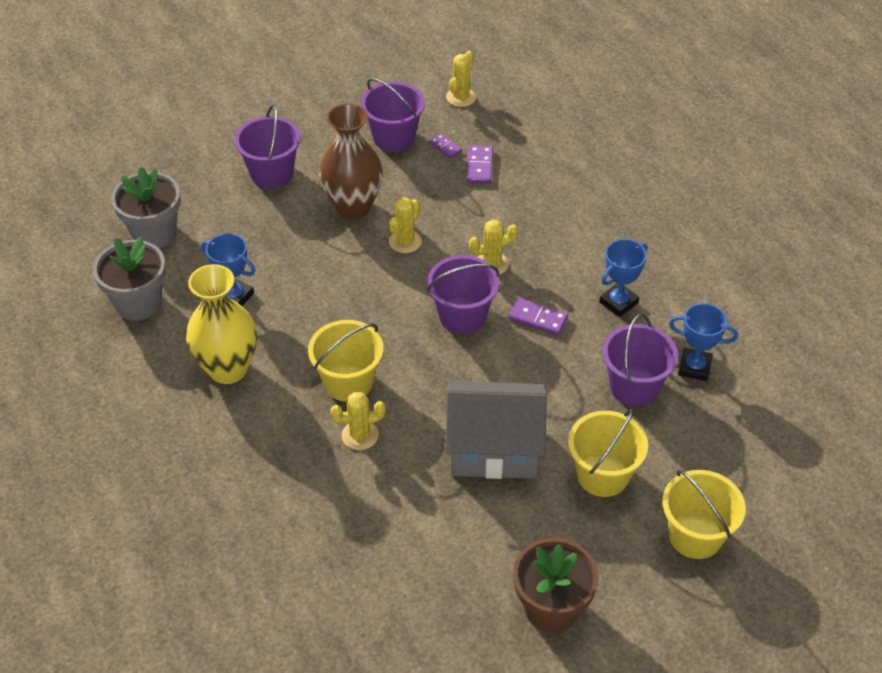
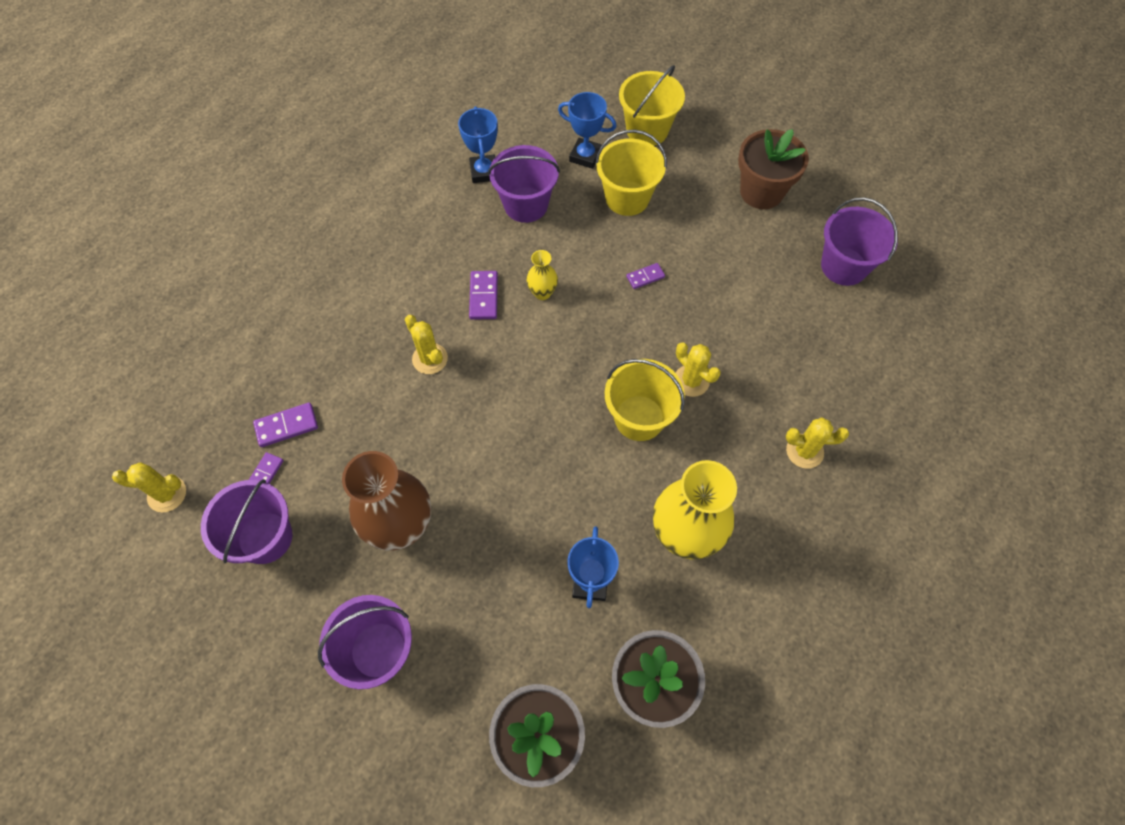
camera: 115 degrees left, 15 degrees up
(405, 241) = (433, 450): yellow cactus -> yellow cactus (804, 451)
(462, 315) = (510, 357): purple bucket -> purple bucket (844, 266)
(494, 448) = (645, 277): grey house -> purple domino
(519, 362) = (542, 293): none -> yellow vase
(618, 302) = (434, 243): blue trophy -> blue trophy (585, 156)

